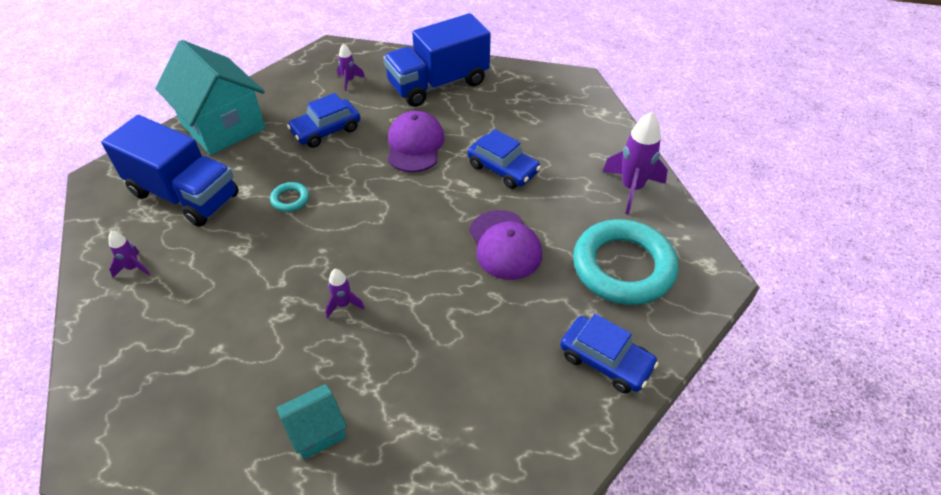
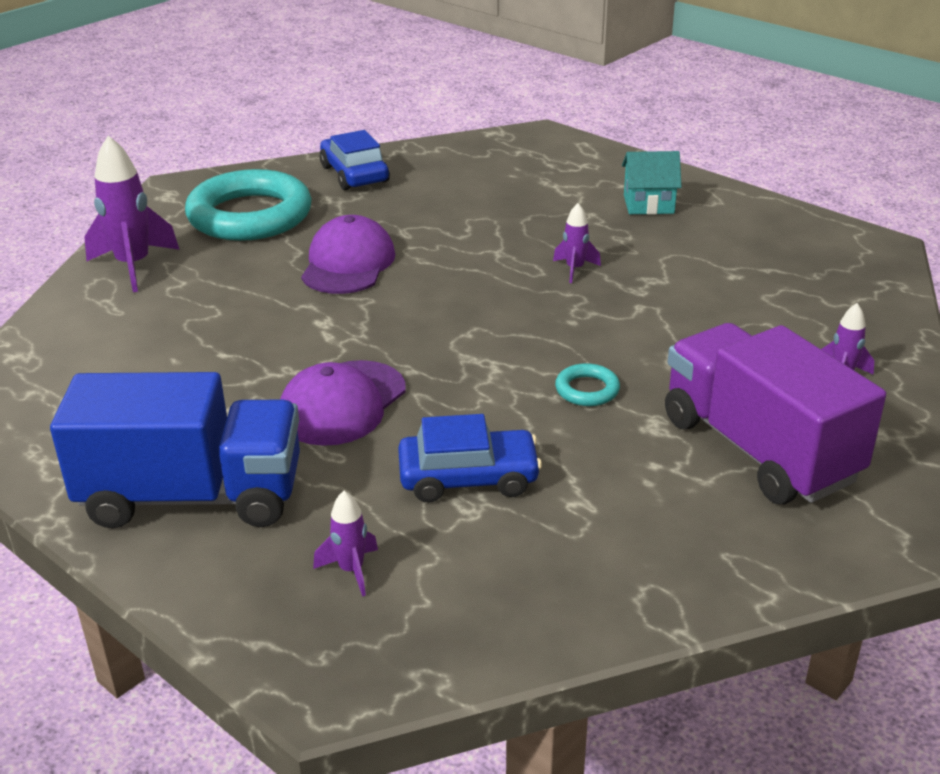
camera: 150 degrees left, 15 degrees down
(184, 194) = (758, 449): blue truck -> purple truck
(223, 126) = (663, 557): turquoise house -> none
(503, 169) = (255, 333): blue car -> none

